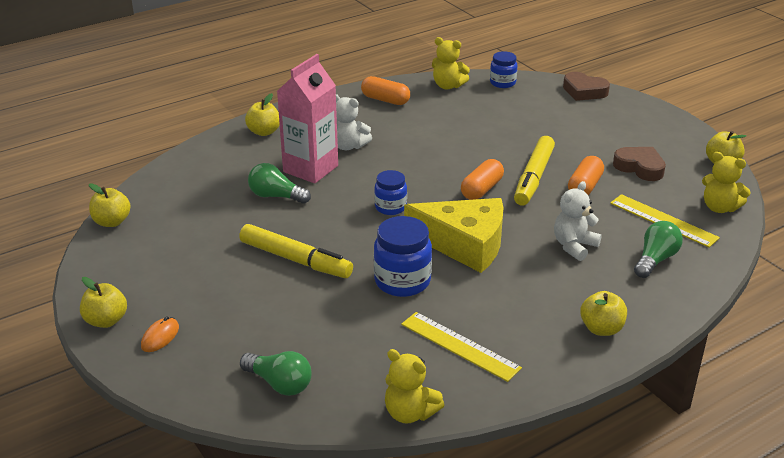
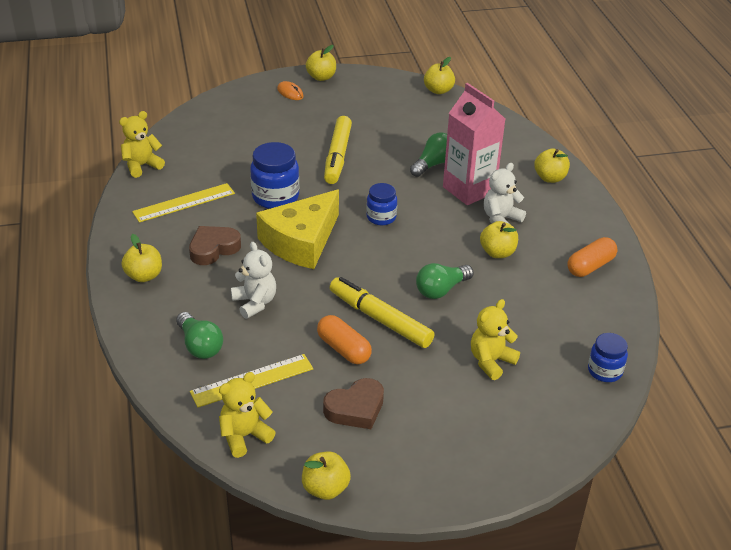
camera: 110 degrees right, 5 degrees up
(279, 383) = (210, 126): green light bulb -> green light bulb (441, 290)
(295, 259) = (337, 156): yellow marker -> yellow marker turned 45 degrees counterclockwise
(399, 140) = (497, 252): none -> yellow apple
(448, 86) = (611, 322): yellow teddy bear -> yellow teddy bear (491, 361)
(482, 189) = (379, 278): orange capsule -> none
(584, 91) = (557, 439): brown heart -> brown heart (213, 249)

